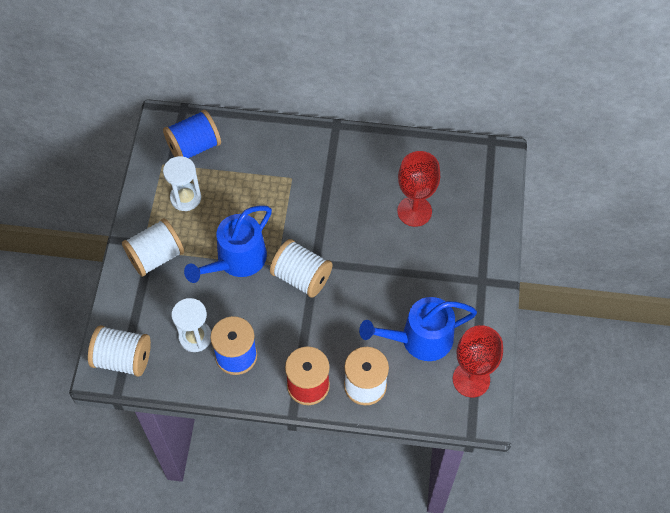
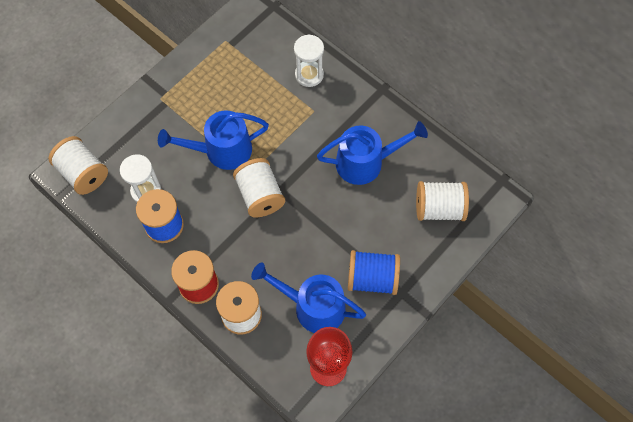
camera: 35 degrees right, 5 degrees up
(156, 256) = (165, 110): white spool -> white spool (439, 208)
(185, 198) = (222, 77): white hourglass -> white hourglass (309, 75)
(194, 147) = (259, 41): blue spool -> blue spool (372, 278)
(370, 194) = (365, 162): none -> blue watering can
(414, 211) = (390, 199): red goblet -> none

